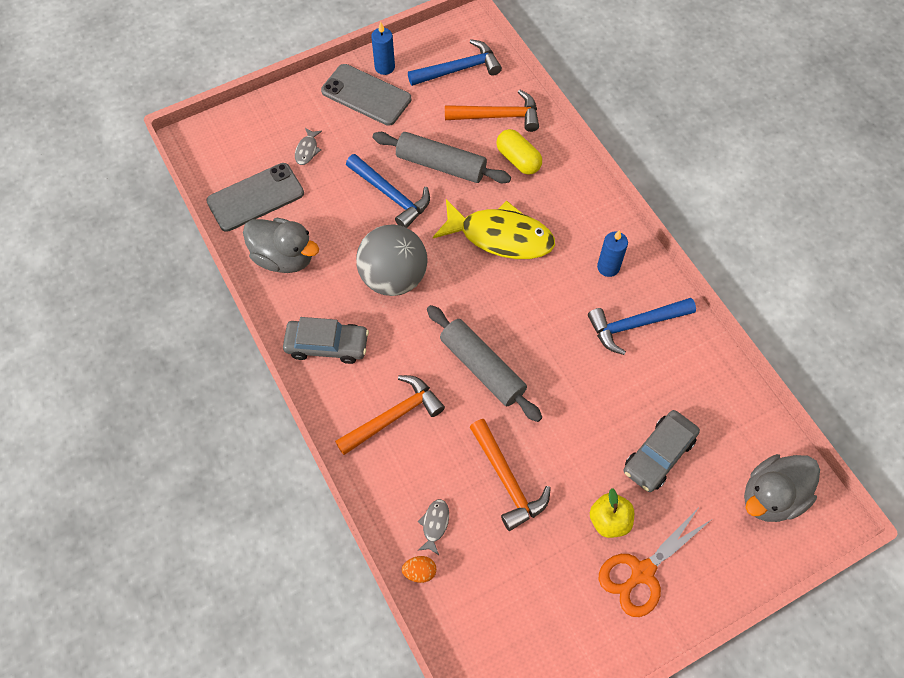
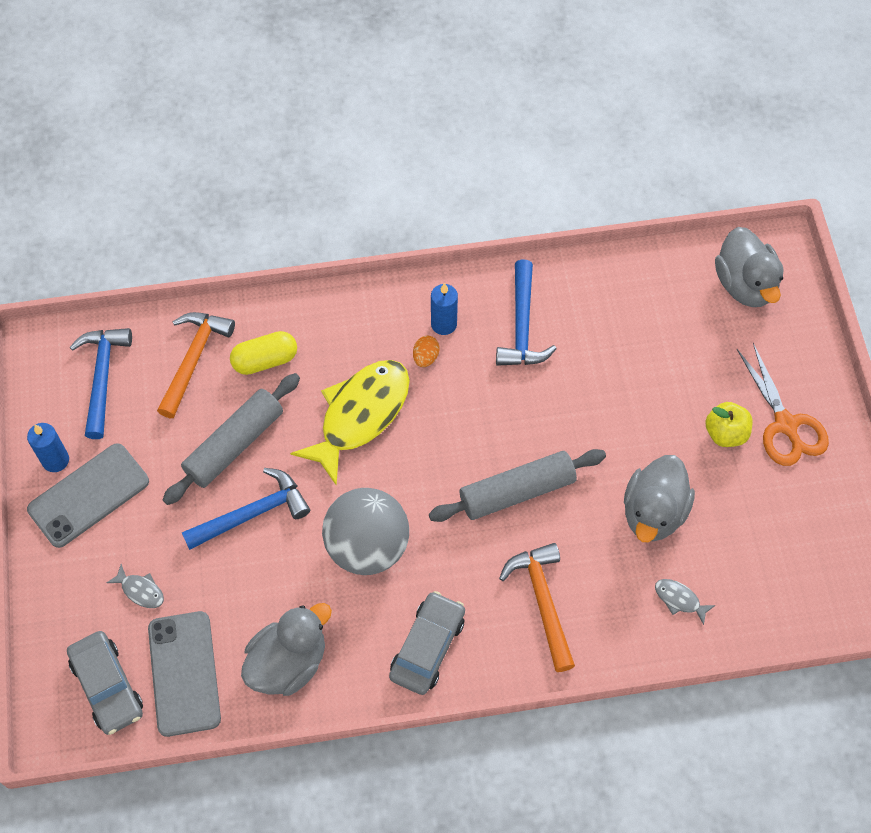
camera: 70 degrees left, 0 degrees up
(419, 572) = (725, 631): orange egg -> orange egg (425, 357)
(507, 480) = (653, 512): orange hammer -> grey duck
(659, 454) = (672, 362): grey car -> grey car (107, 686)

